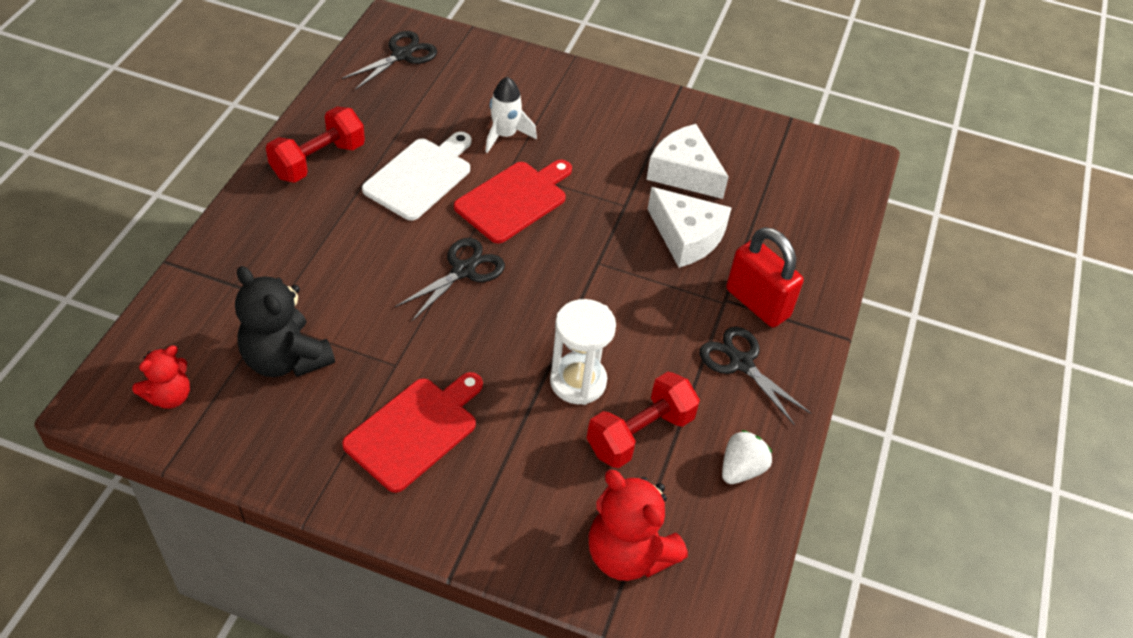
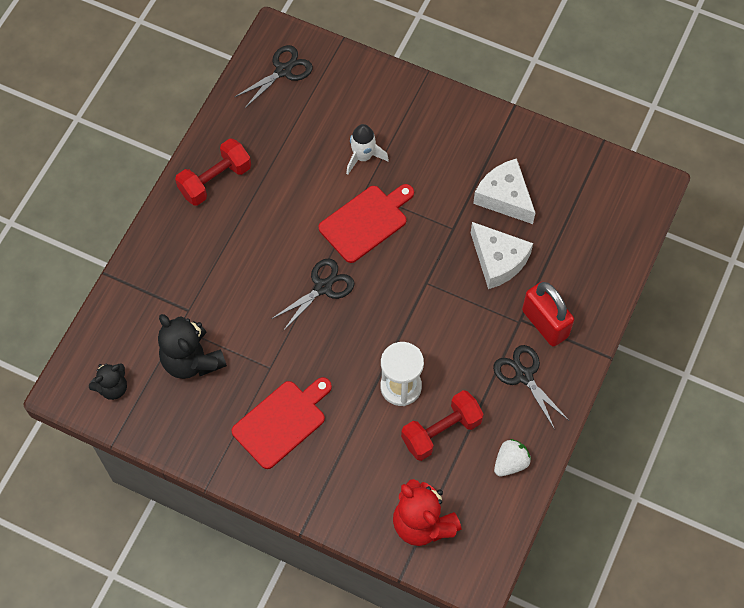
camera: 10 degrees right, 15 degrees up
(169, 396) = (112, 387): red teddy bear -> black teddy bear
(421, 176) = (294, 197): white cutting board -> none

